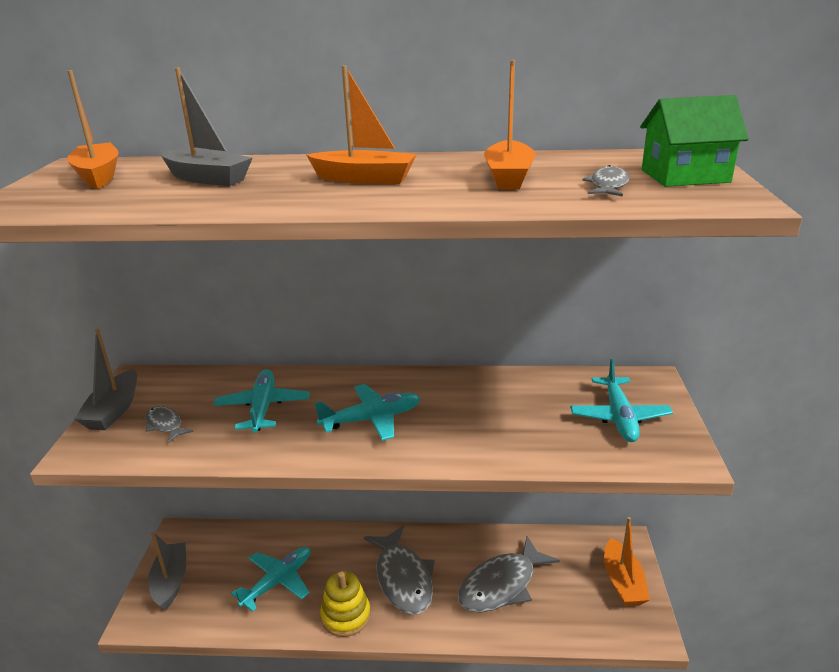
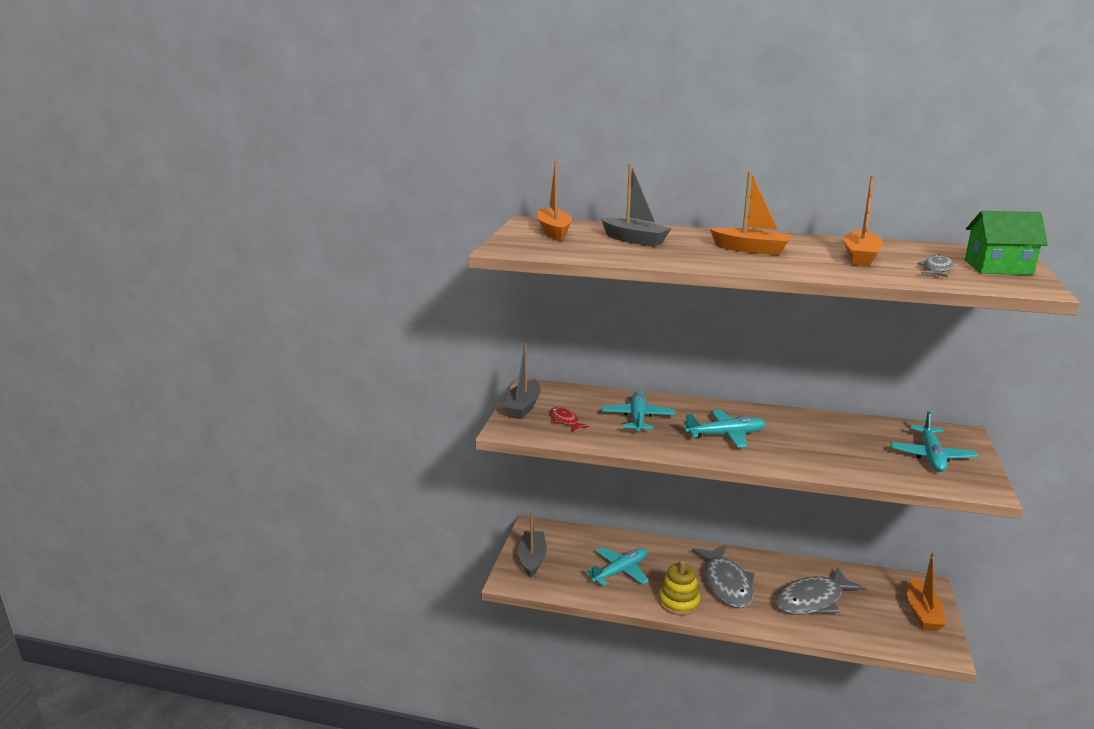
camera: 10 degrees right, 5 degrees down
(165, 425) = (565, 421): grey fish -> red fish

